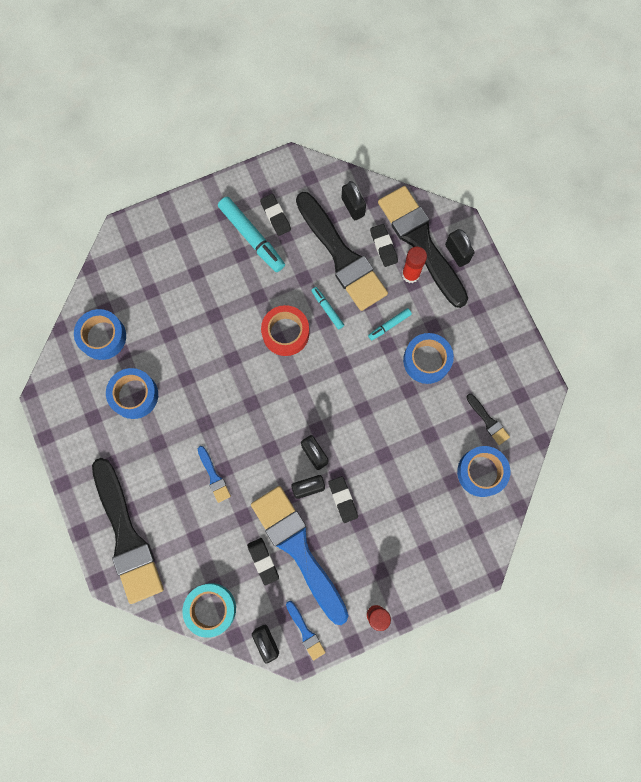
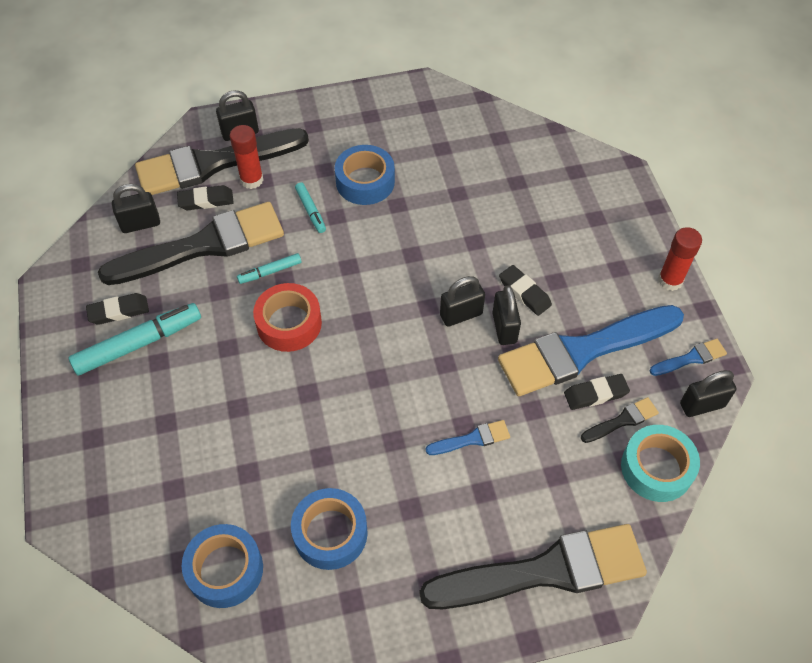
camera: 80 degrees left, 20 degrees down
(343, 499) = (524, 292): black eraser -> black eraser turned 60 degrees clockwise
(481, 472) = (510, 153): blue tape -> none
(488, 421) = (451, 138): black brush -> black brush (622, 420)

